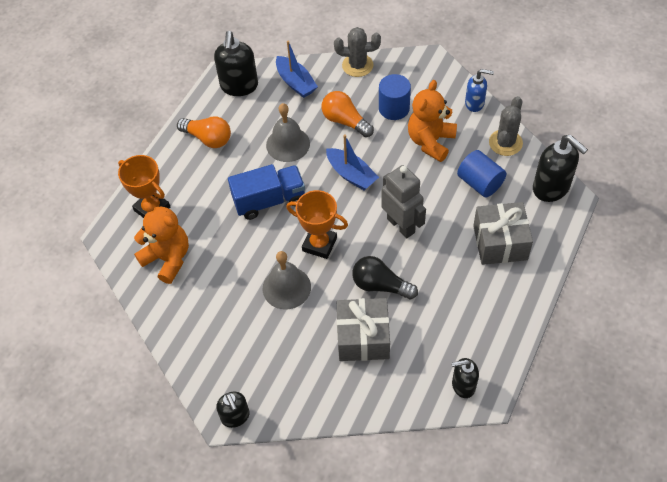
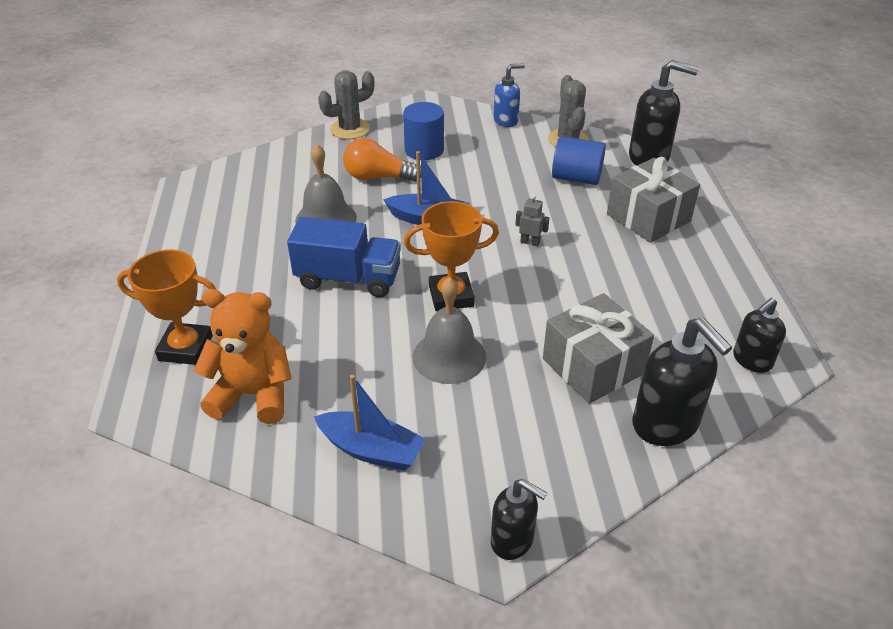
camera: 35 degrees left, 15 degrees down
(208, 138) = (213, 248): orange light bulb -> none
(239, 86) = (217, 188): black soap dispenser -> black soap dispenser (666, 424)
(269, 200) = (348, 279): blue truck -> blue truck turned 60 degrees clockwise
(296, 82) = (288, 164): blue boat -> blue boat (371, 450)
(380, 285) = (562, 306): black light bulb -> none
(401, 225) = (530, 242): grey robot -> grey robot, size x0.44
(430, 142) = (491, 163): orange teddy bear -> none

